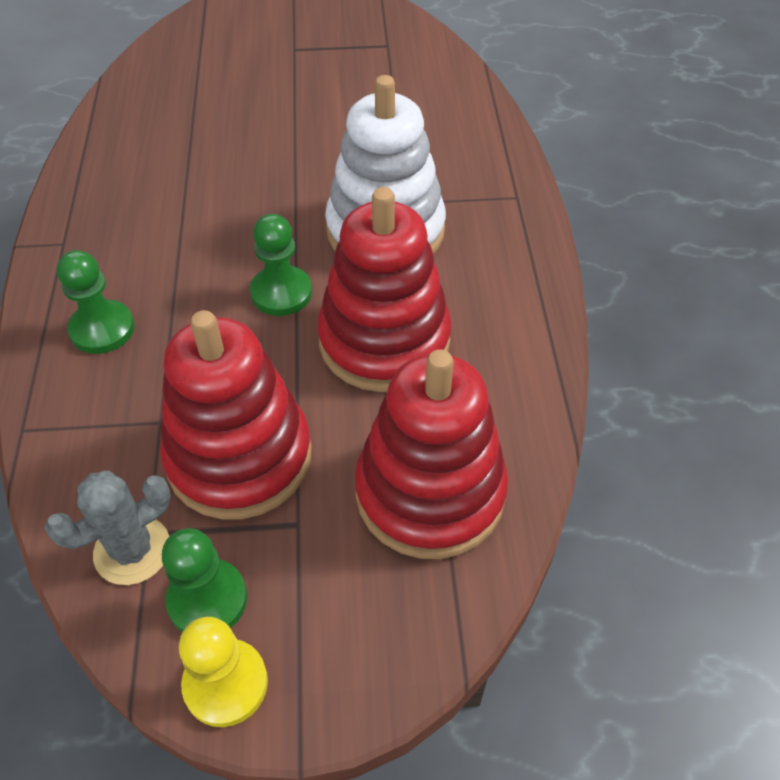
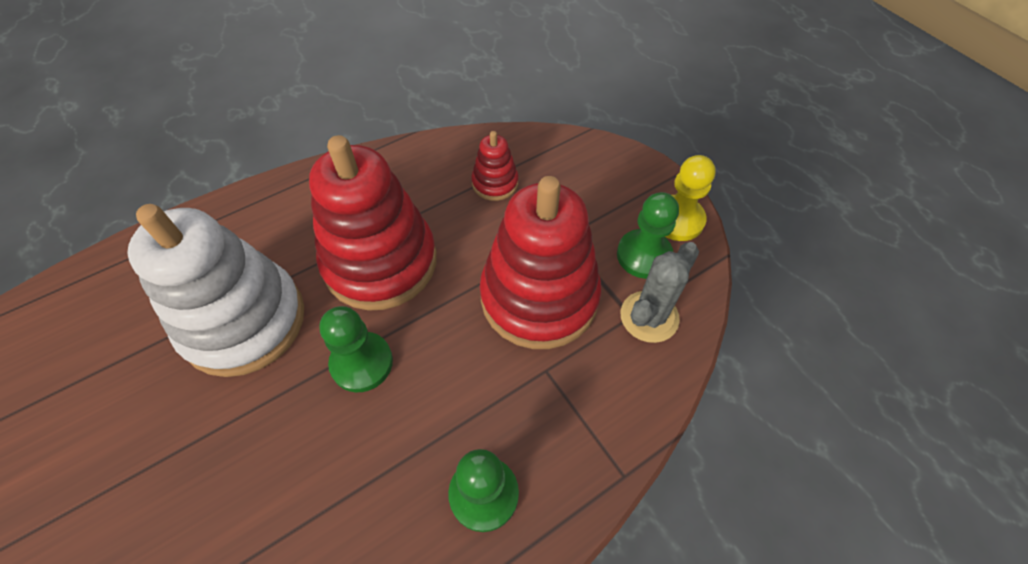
camera: 120 degrees left, 5 degrees up
(132, 550) = (649, 317): grey cactus -> grey cactus turned 75 degrees counterclockwise
(430, 492) = (495, 183): red stacking toy -> red stacking toy, size x0.45

